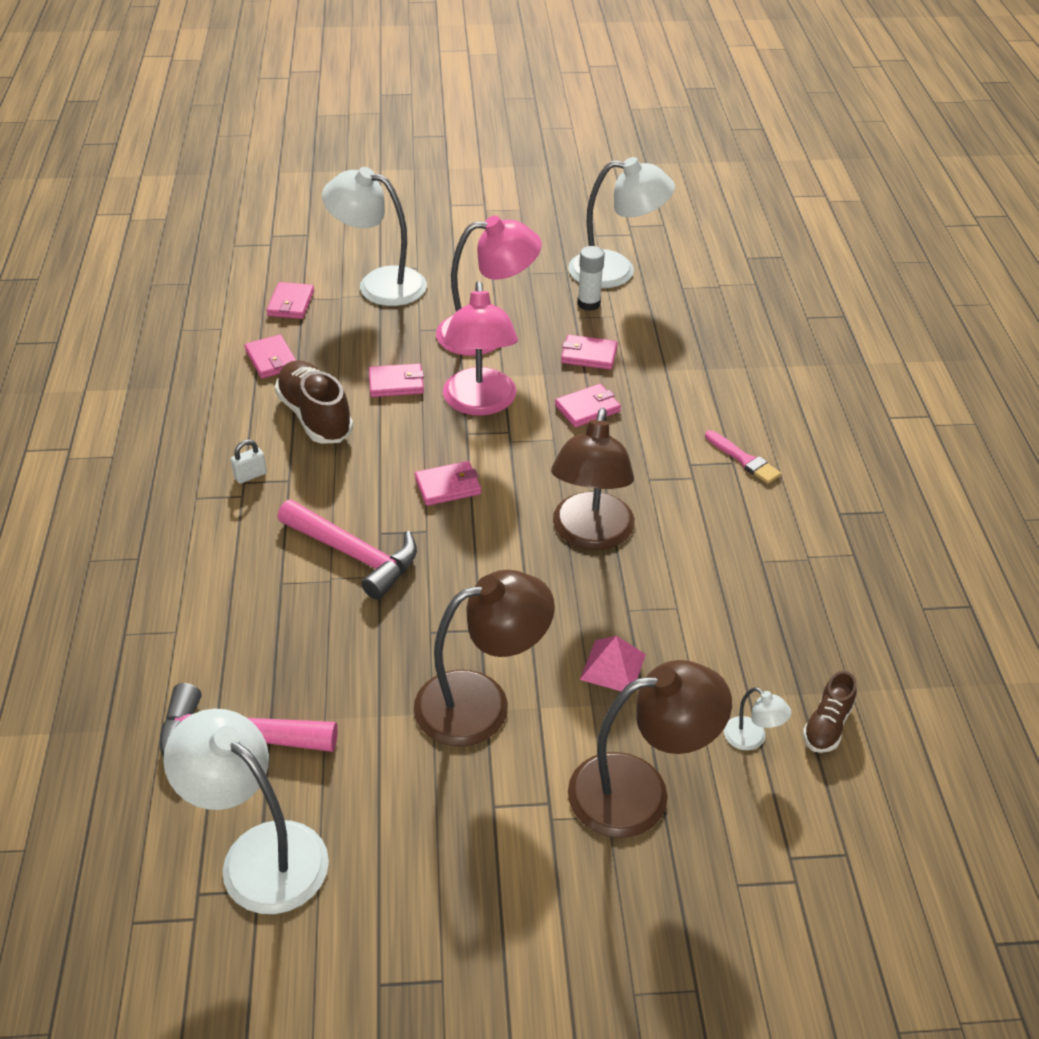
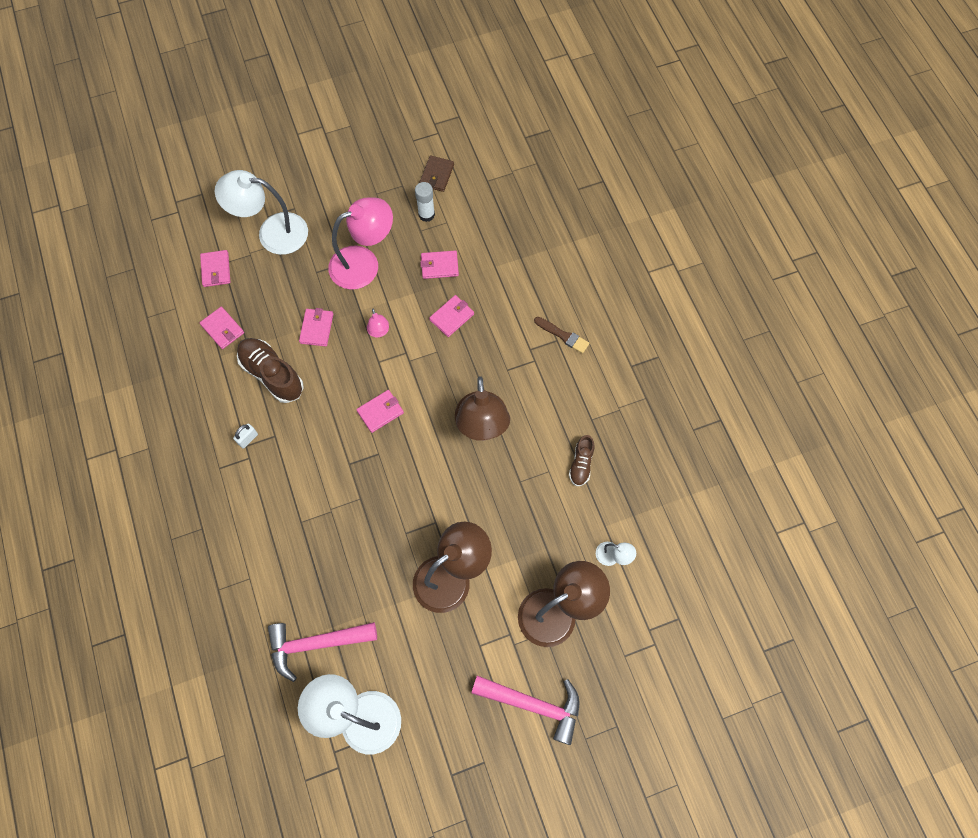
camera: 15 degrees left, 25 degrees up
(354, 555) = (339, 486): pink hammer -> pink hammer (533, 704)
(396, 383) = (317, 328): pink wallet -> pink wallet turned 60 degrees counterclockwise
(480, 403) = (379, 332): pink lamp -> pink lamp, size x0.44
(612, 667) = (521, 527): pink pyramid -> none
(616, 271) = (437, 175): white lamp -> brown wallet
(744, 459) = (563, 335): pink brush -> brown brush
(827, 725) = (653, 534): brown shoe -> brown shoe (581, 464)

